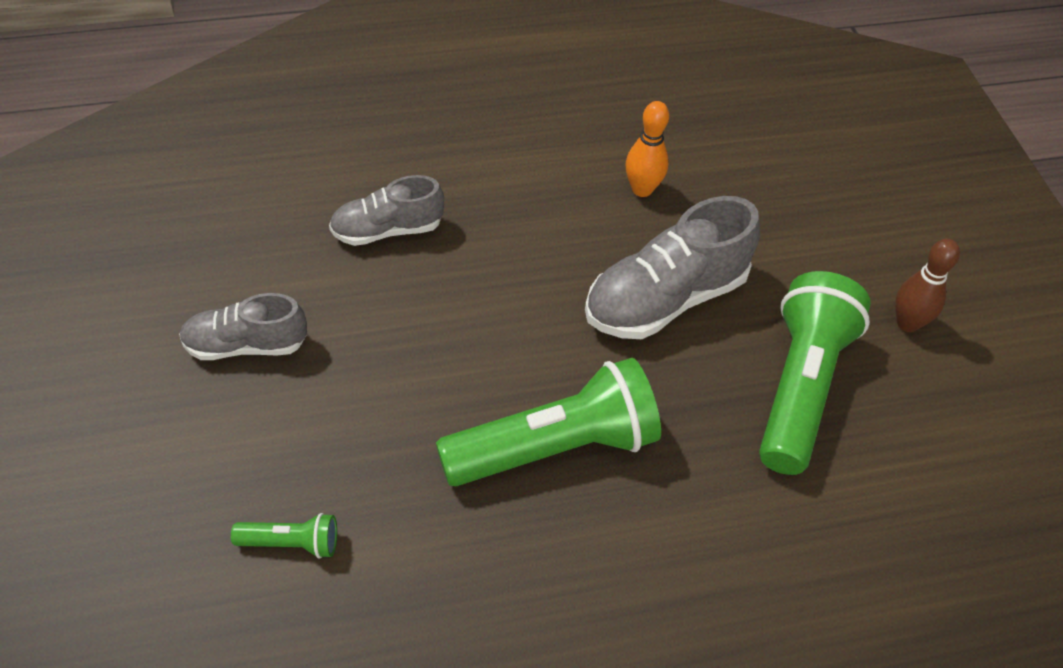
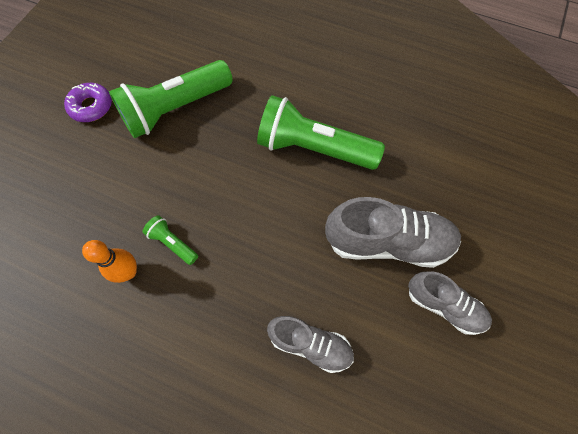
camera: 140 degrees left, 15 degrees up
(291, 543) = (465, 175): green flashlight -> green flashlight (172, 243)
(665, 299) = (190, 190): grey shoe -> grey shoe (388, 242)
(907, 323) = (91, 107): brown bowling pin -> purple donut

